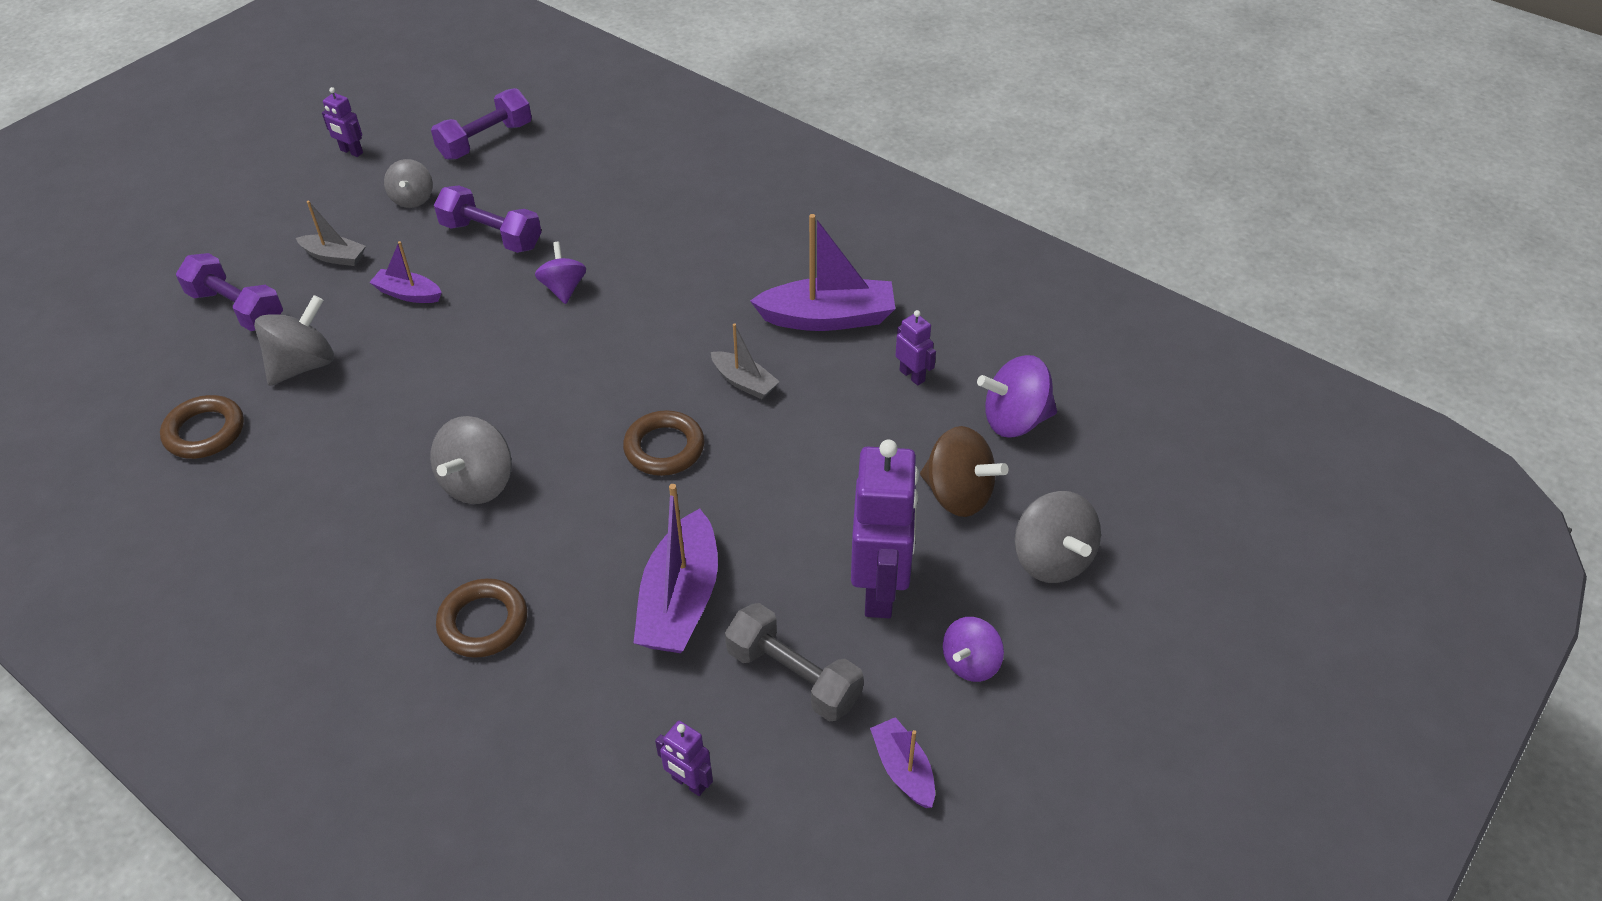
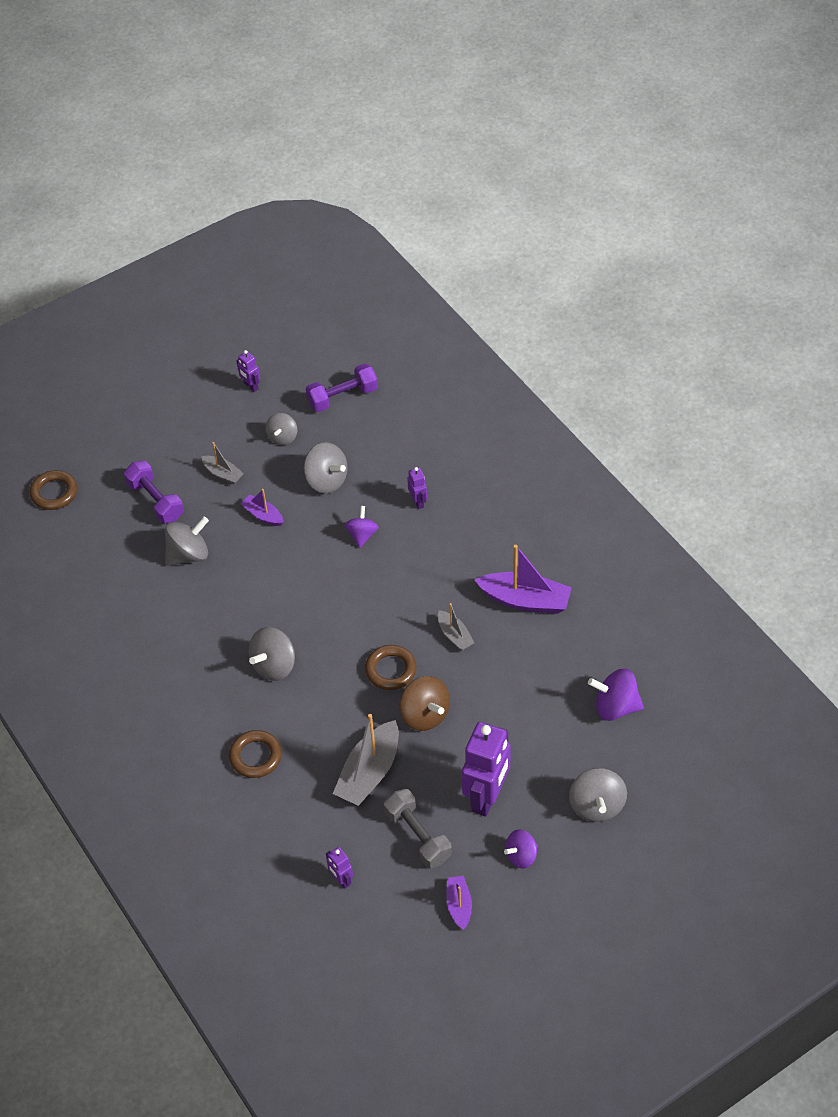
camera: 20 degrees right, 5 degrees up
(205, 432) = (123, 588): brown ring -> brown ring (54, 493)
(491, 236) = (326, 481): purple dumbbell -> grey spinning top
(680, 600) = (369, 772): purple boat -> grey boat
(912, 375) = (563, 657): purple robot -> purple robot (418, 502)
(958, 495) = (558, 749): brown spinning top -> brown spinning top (425, 715)

